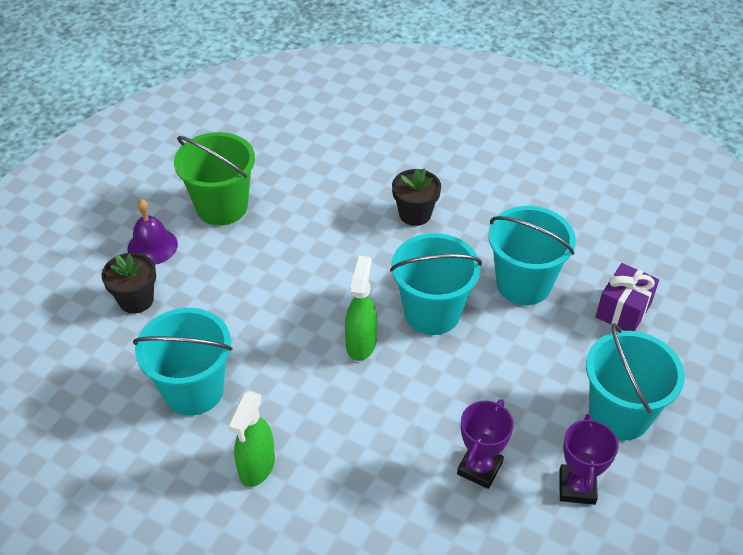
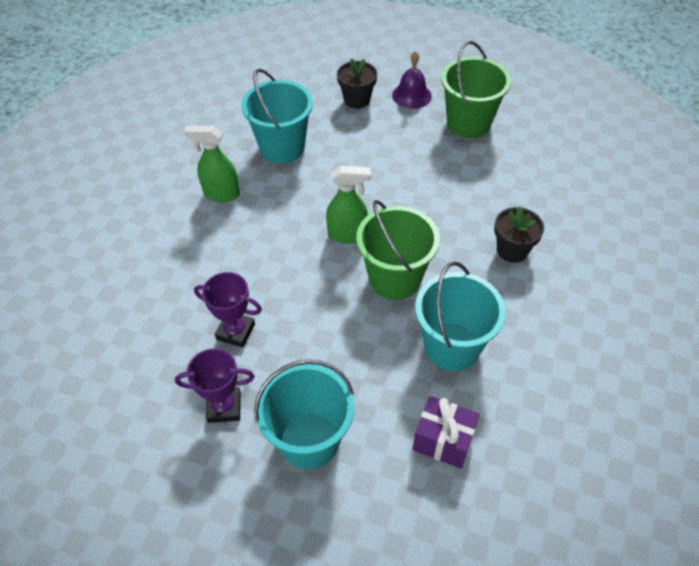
camera: 80 degrees right, 5 degrees up
(432, 312) = (394, 278): turquoise bucket -> green bucket

